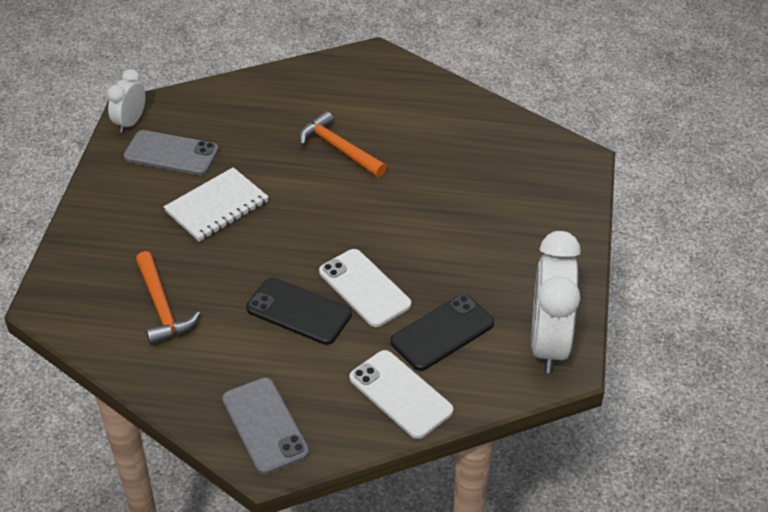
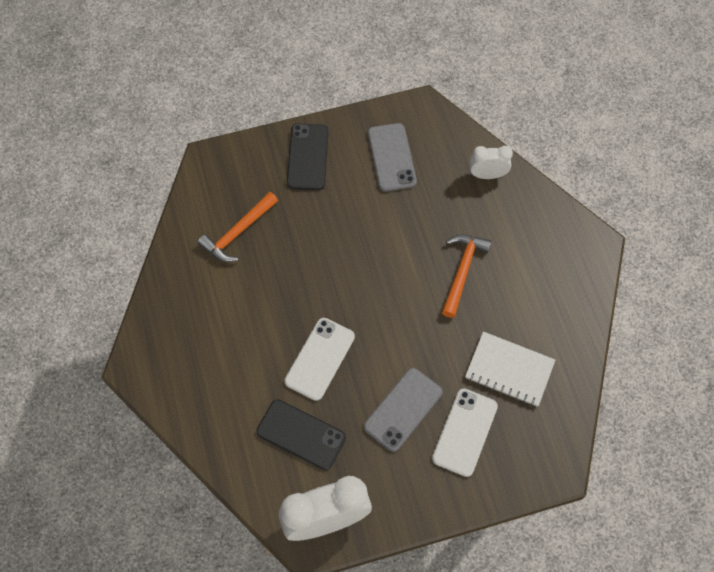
camera: 65 degrees right, 20 degrees up
(130, 122) = (410, 112): white clock -> white clock (487, 175)
(217, 207) = (352, 217): white notebook -> white notebook (509, 370)
(265, 425) = (163, 351): grey phone -> grey phone (403, 409)
(298, 312) = (275, 324): black phone -> black phone (307, 157)
(400, 394) = (228, 430): white phone -> white phone (464, 432)

